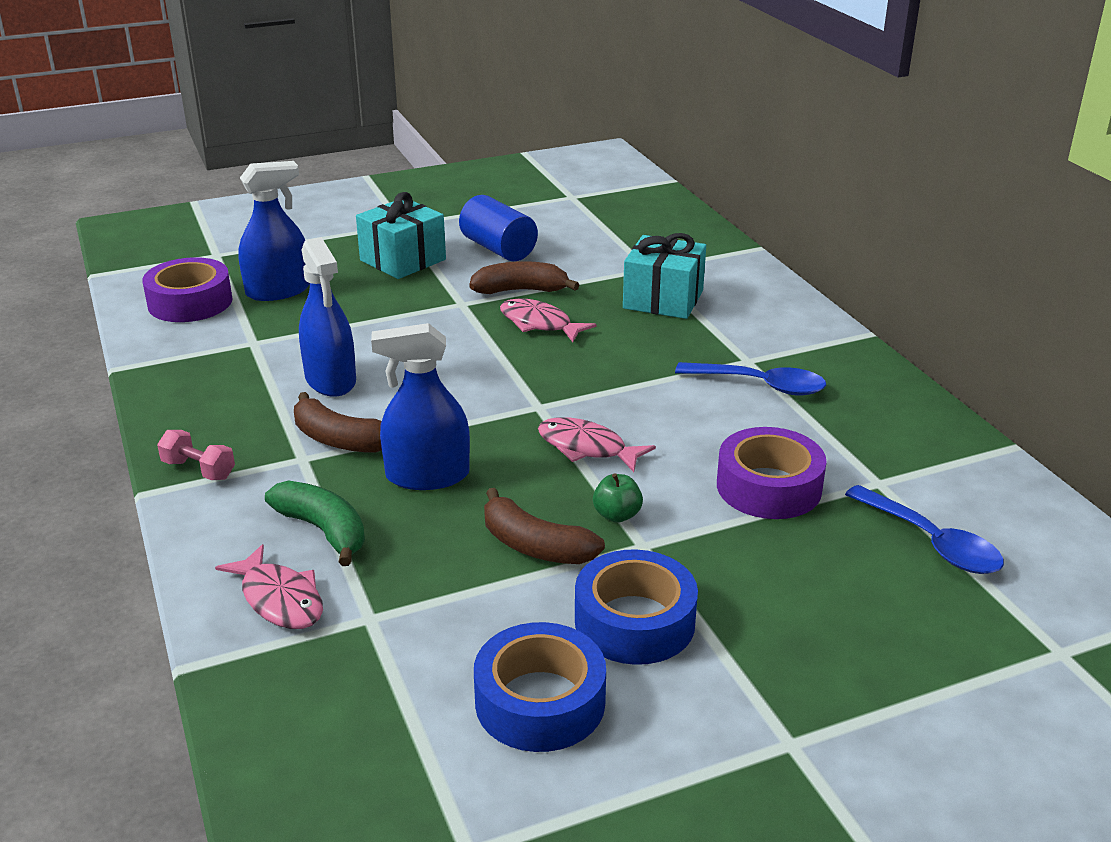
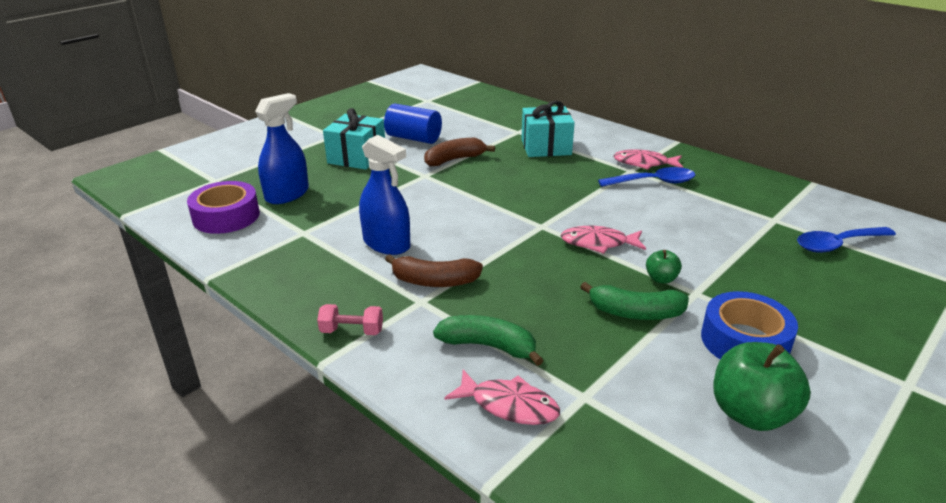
camera: 25 degrees left, 0 degrees up
(427, 476) = (519, 288): blue spray bottle -> none
(535, 546) = (635, 313): brown banana -> green banana
(539, 324) = (487, 177): pink fish -> pink fish (644, 163)
(540, 702) = (751, 413): blue tape -> green apple
(768, 487) = (723, 238): purple tape -> none
(932, 542) = (837, 244): blue spoon -> blue spoon turned 135 degrees clockwise

